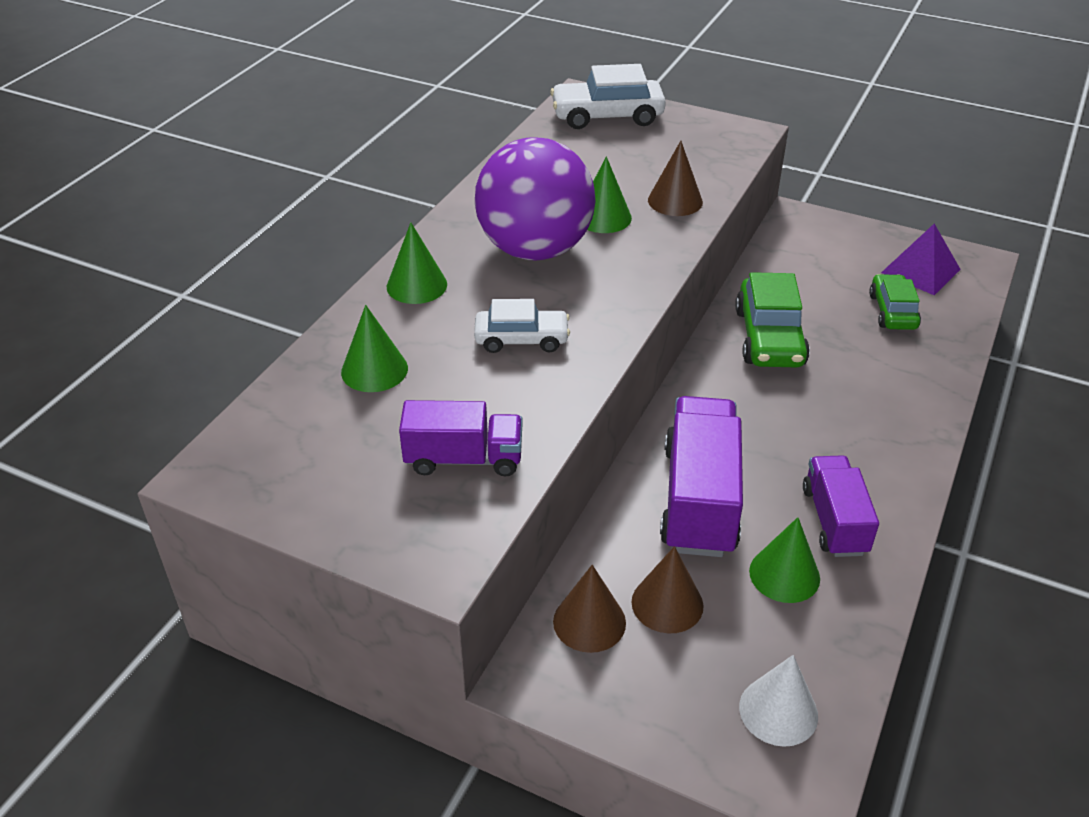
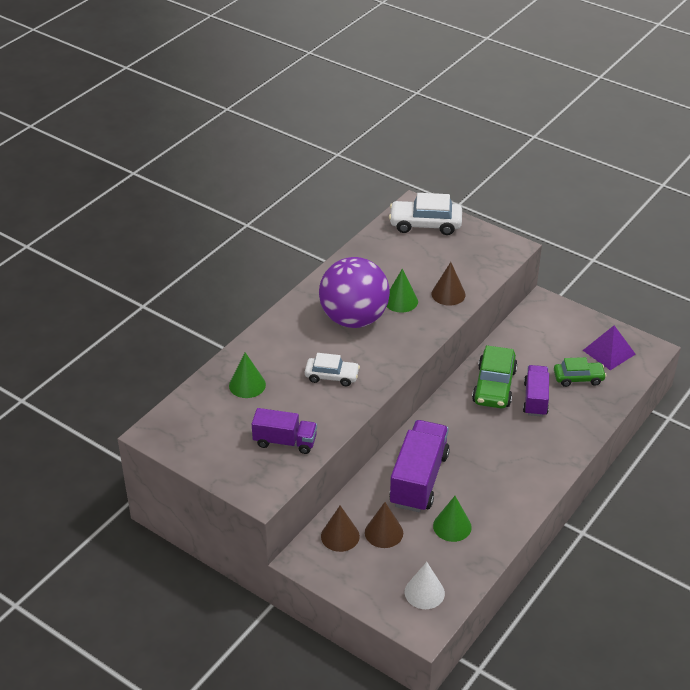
camera: 10 degrees right, 0 degrees up
(416, 285) = (280, 335): green cone -> none
(834, 521) = (491, 501): purple truck -> purple truck (535, 399)
(892, 311) = (578, 378): green car -> green car turned 75 degrees clockwise

